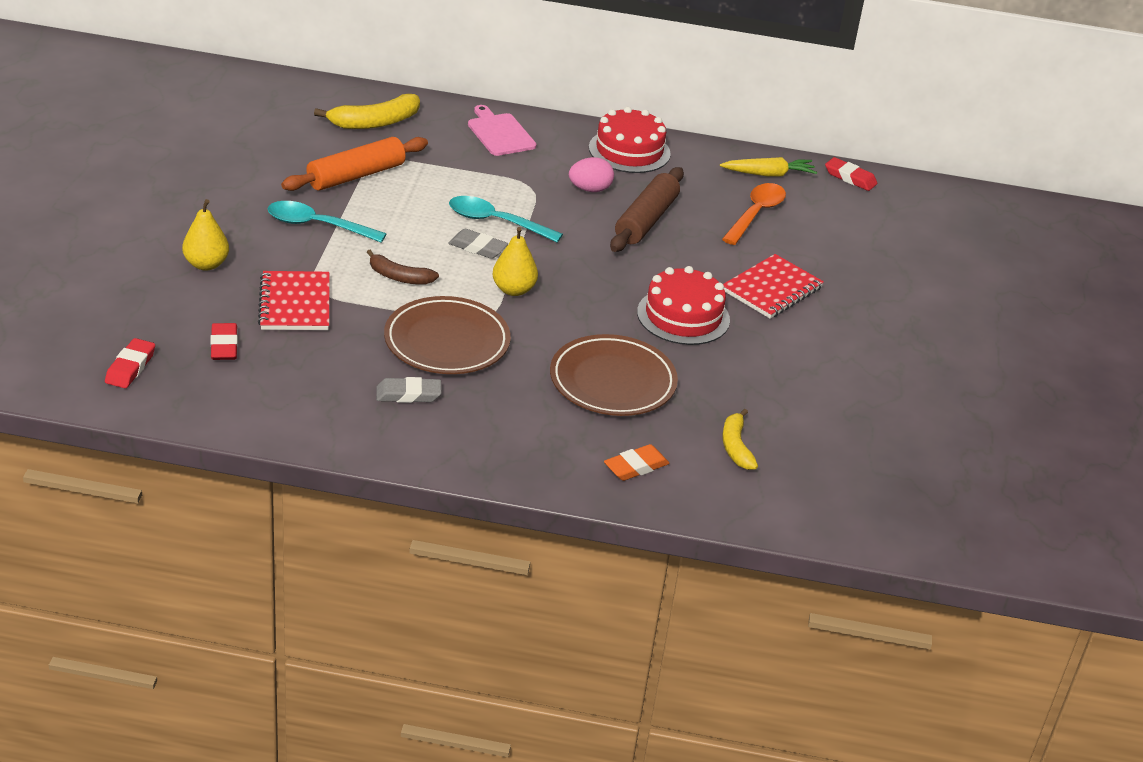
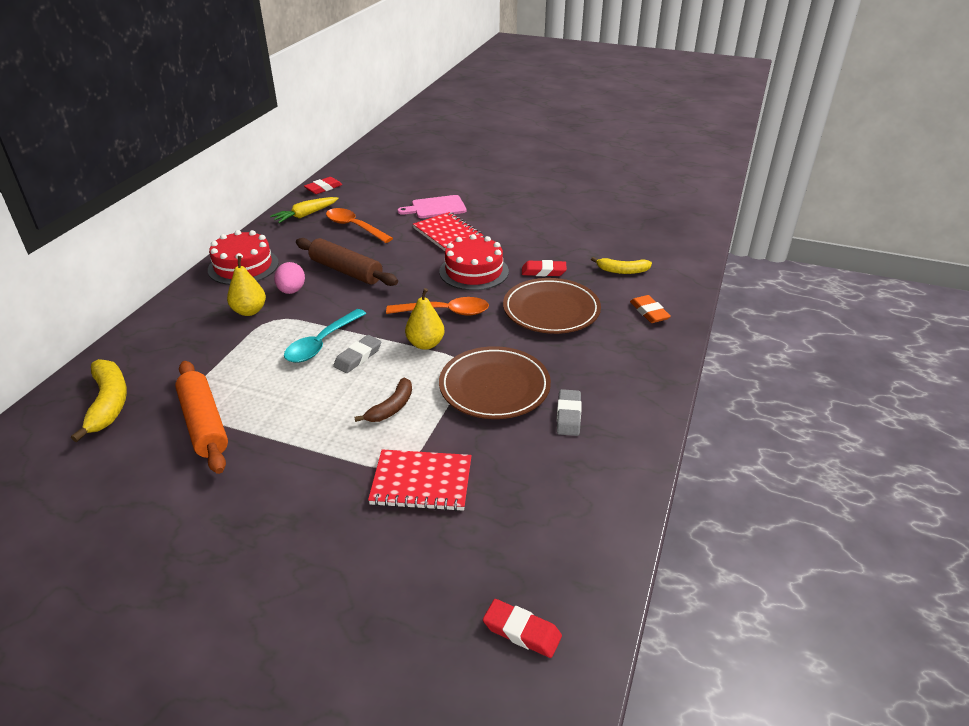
camera: 75 degrees left, 0 degrees up
(206, 264) = (331, 554): yellow pear -> yellow pear (249, 311)
(224, 346) = (487, 542): red eraser -> red eraser (543, 271)
(317, 225) = (286, 458): turquoise spoon -> none
(499, 133) = (178, 327): pink cutting board -> pink cutting board (436, 207)
(582, 299) = (445, 312): none -> orange spoon
(769, 174) = (305, 215): yellow carrot -> yellow carrot turned 135 degrees counterclockwise

